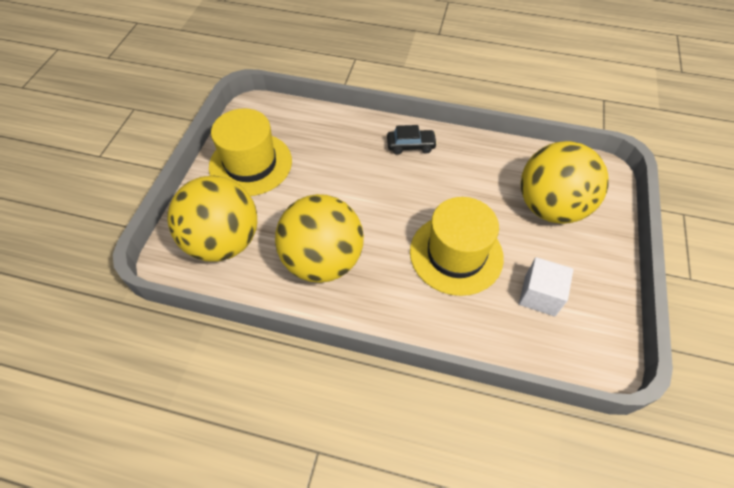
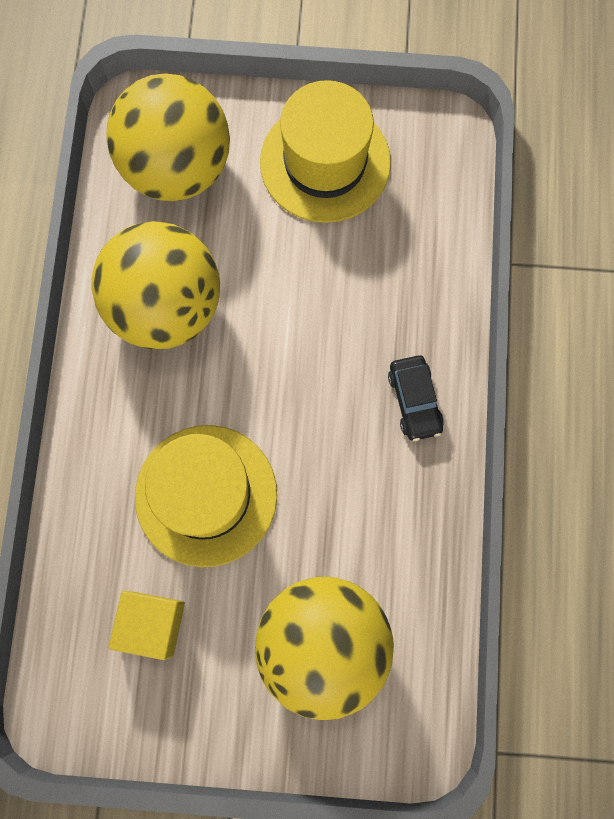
camera: 80 degrees right, 20 degrees up
(539, 295) = (152, 624): white cube -> yellow cube

